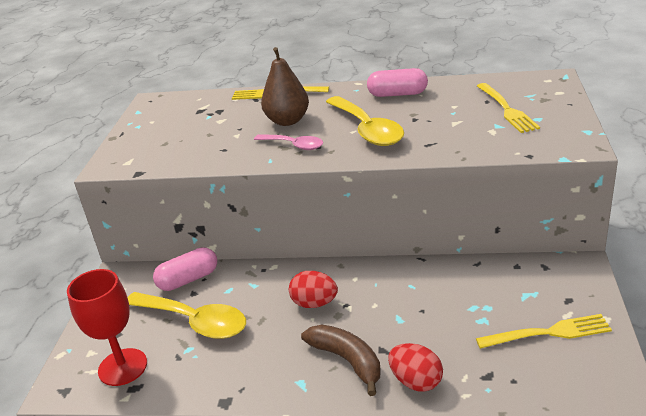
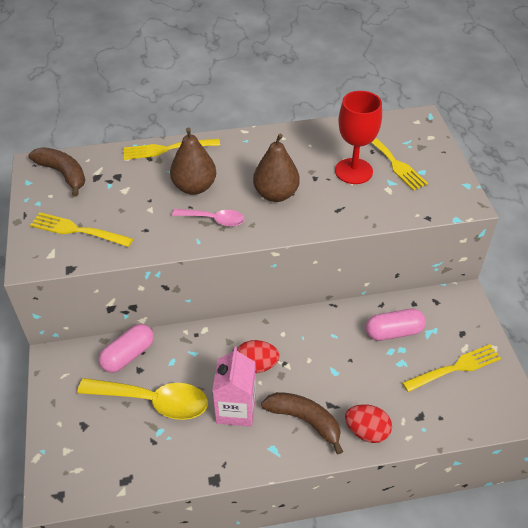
camera: 20 degrees left, 15 degrees up
(122, 367) = (105, 461): red goblet -> red goblet (353, 171)
(161, 146) = (77, 230): none -> yellow fork
(171, 107) = (63, 174): none -> brown banana
(276, 340) = (236, 409): none -> pink carton
(367, 129) = (276, 194): yellow spoon -> brown pear
(397, 94) = (288, 145): pink capsule -> pink capsule (393, 332)

